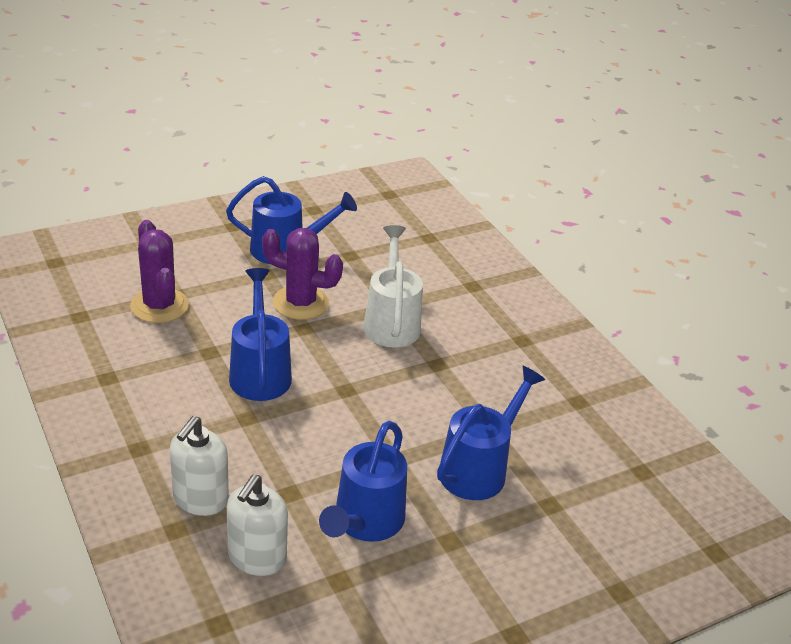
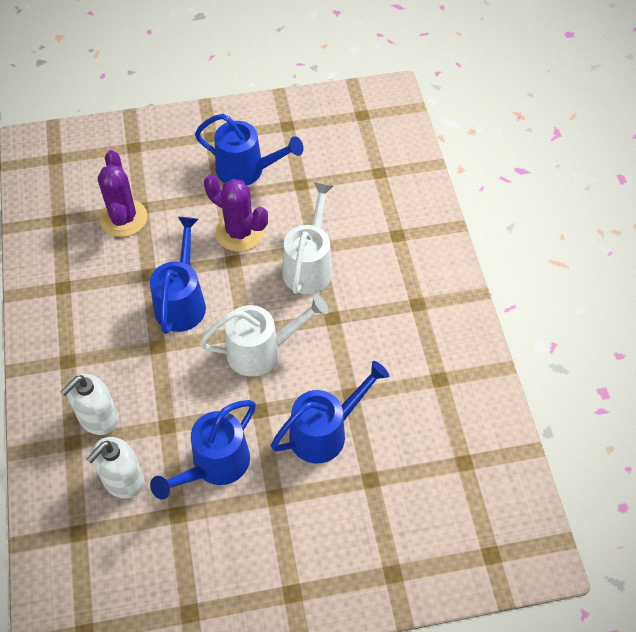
camera: 20 degrees right, 20 degrees up
(373, 404) = (262, 351): none -> white watering can

